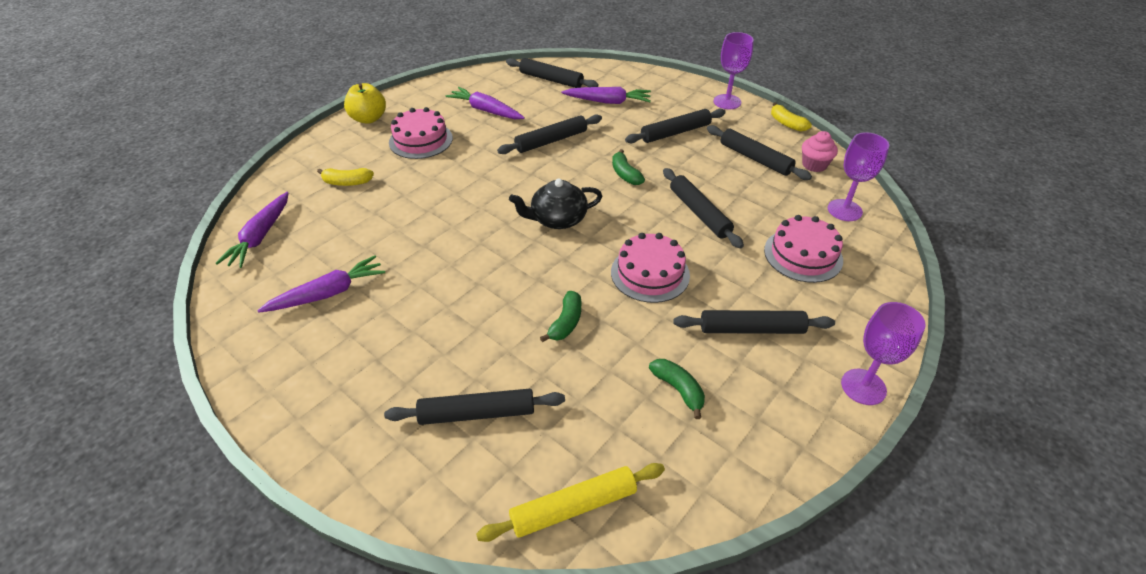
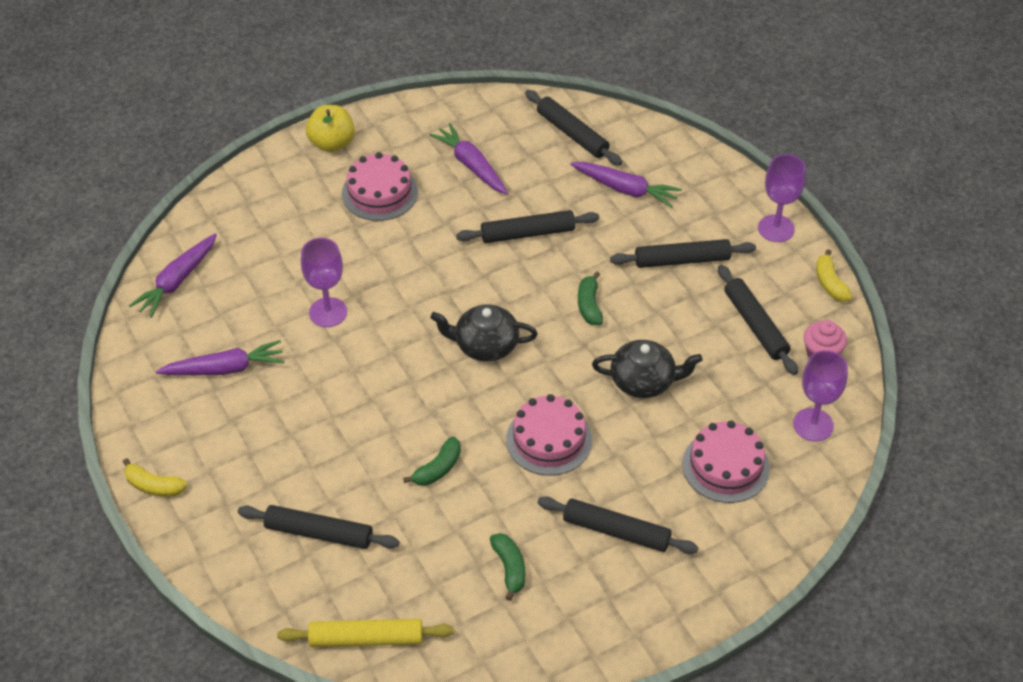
camera: 20 degrees right, 5 degrees up
(347, 182) = (281, 233): yellow banana -> yellow banana (154, 486)
(699, 213) = (644, 381): black rolling pin -> black teapot
(863, 387) = (687, 621): purple goblet -> purple goblet (328, 312)

